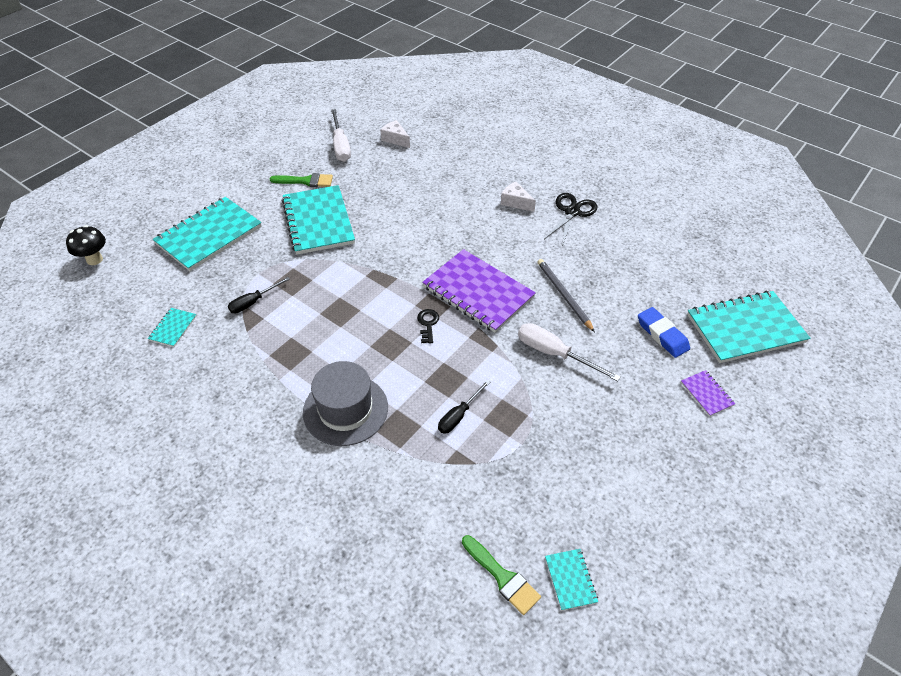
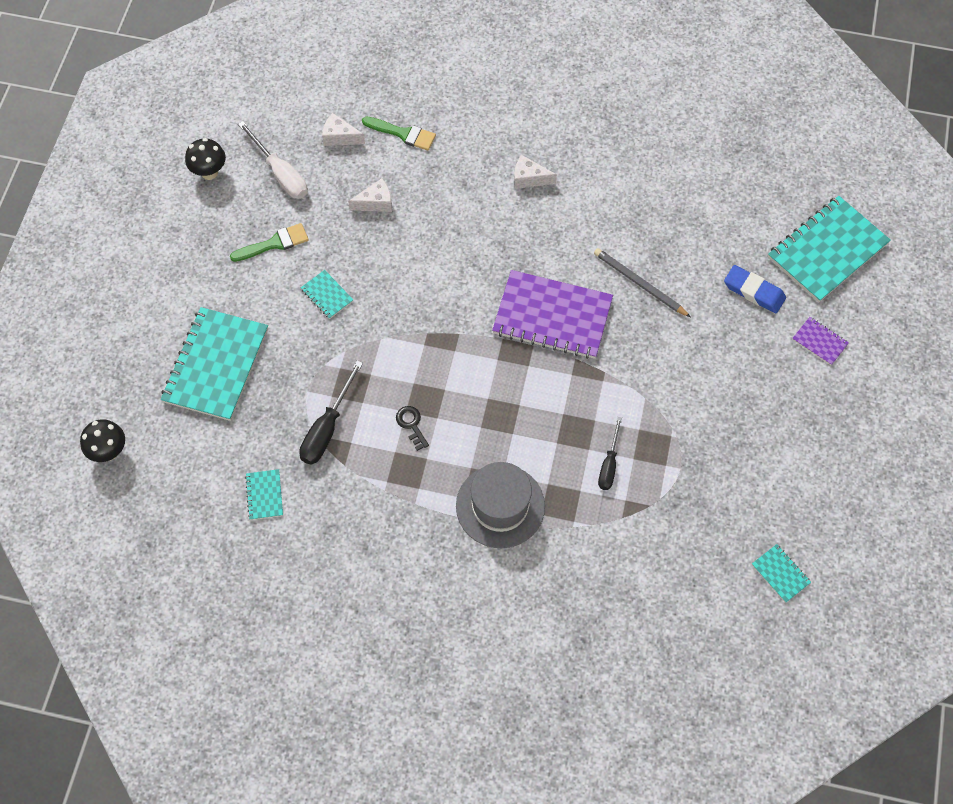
camera: 25 degrees left, 15 degrees up
(253, 302) = (327, 428): black screwdriver -> black screwdriver, size x1.52
(295, 131) = (209, 172): none -> black mushroom
(318, 221) = (327, 295): turquoise notebook -> turquoise notebook, size x0.44
(393, 181) = (376, 203): none -> white cheese
(428, 324) = (523, 376): black key -> black key (411, 425)
(502, 577) = (725, 597): green brush -> green brush (403, 134)
(554, 354) = (663, 358): white screwdriver -> none
(572, 212) = (596, 168): black scissors -> none

